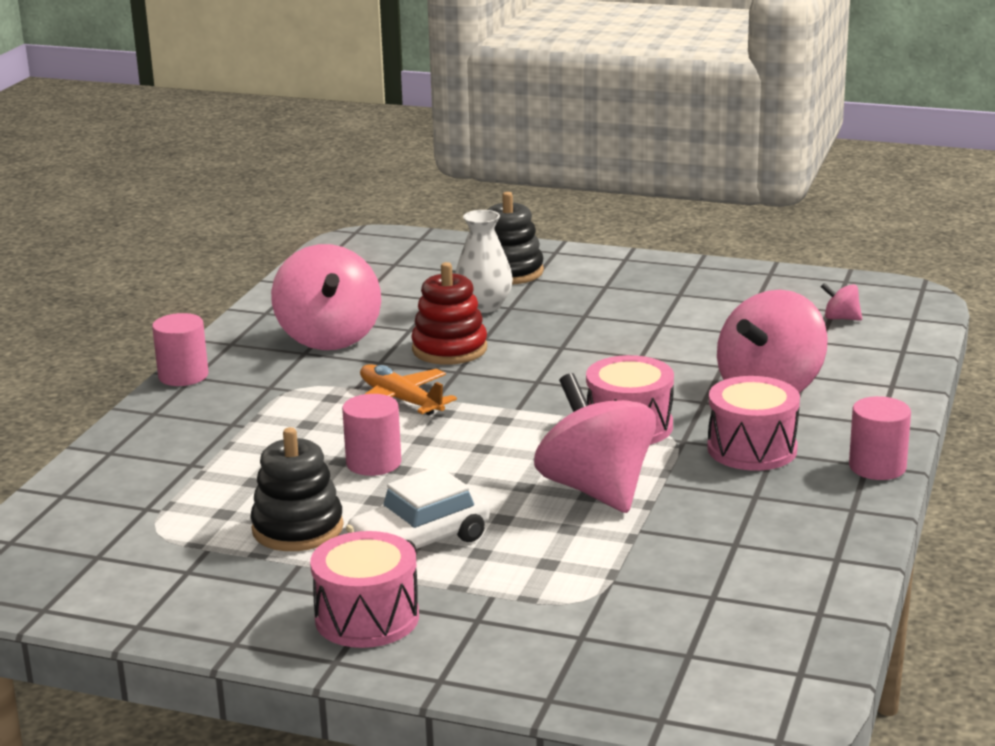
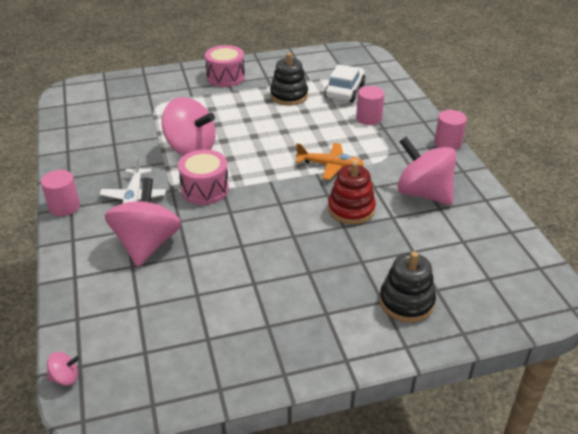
camera: 145 degrees right, 15 degrees up
(373, 463) = (298, 130): pink cylinder -> pink cylinder (369, 118)
(419, 541) = (239, 105): white car -> white car (345, 91)
(484, 306) = (377, 255): white vase -> none
(752, 449) = (134, 196): pink drum -> white plane
(841, 318) = (134, 342): pink spinning top -> pink spinning top (65, 377)

